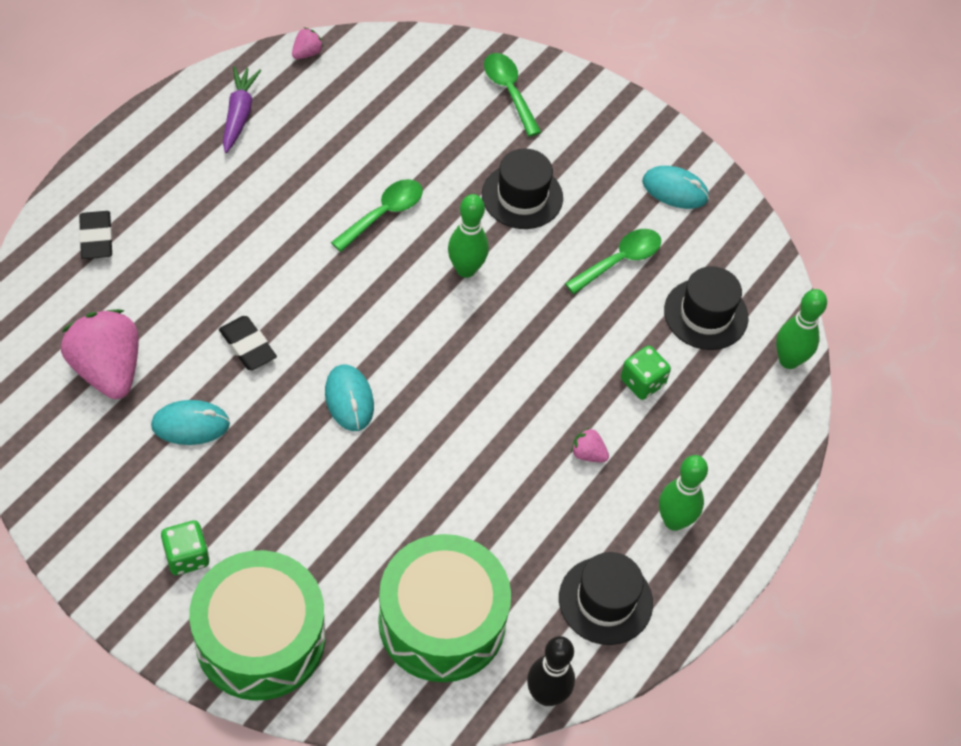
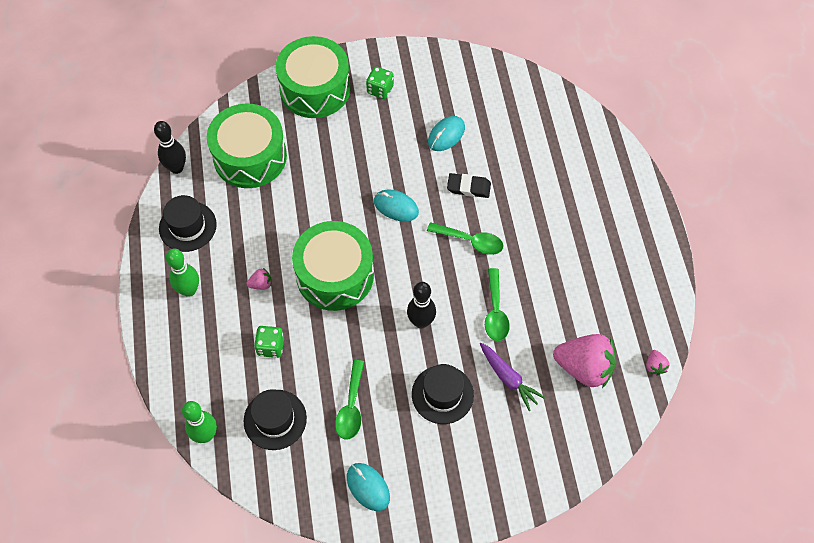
camera: 140 degrees right, 5 degrees up
(96, 238) = (597, 170): black eraser -> none
(108, 369) = (509, 124): pink strawberry -> pink strawberry (584, 368)
(239, 114) = (633, 294): purple carrot -> purple carrot (508, 378)
(466, 269) = (421, 322): green bowling pin -> black bowling pin
(499, 390) = (335, 275): none -> green drum
(509, 91) = (527, 458): green spoon -> green spoon (470, 241)
(675, 190) = (368, 487): turquoise mouse -> turquoise mouse turned 75 degrees clockwise

